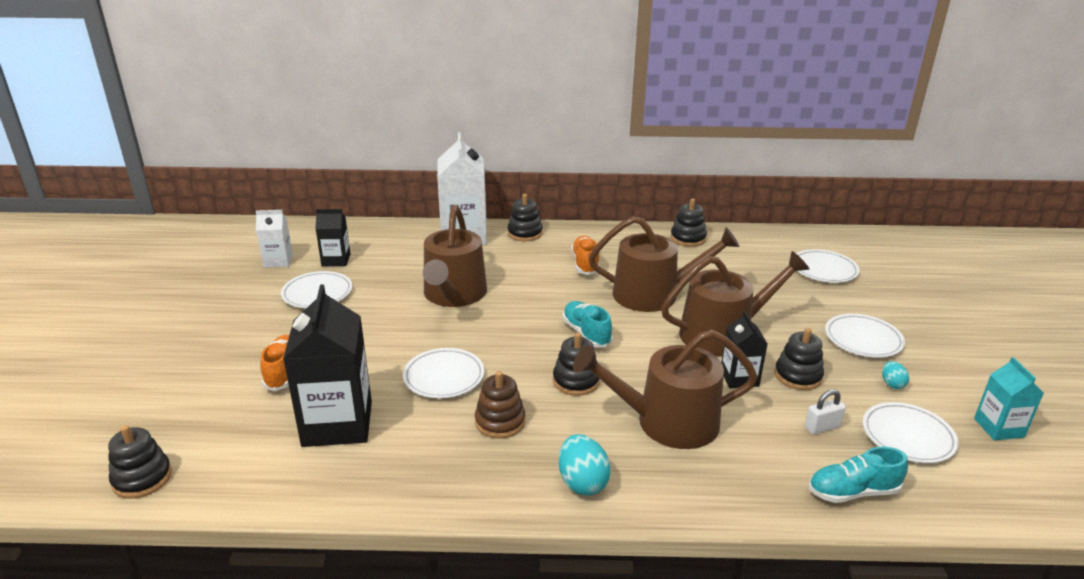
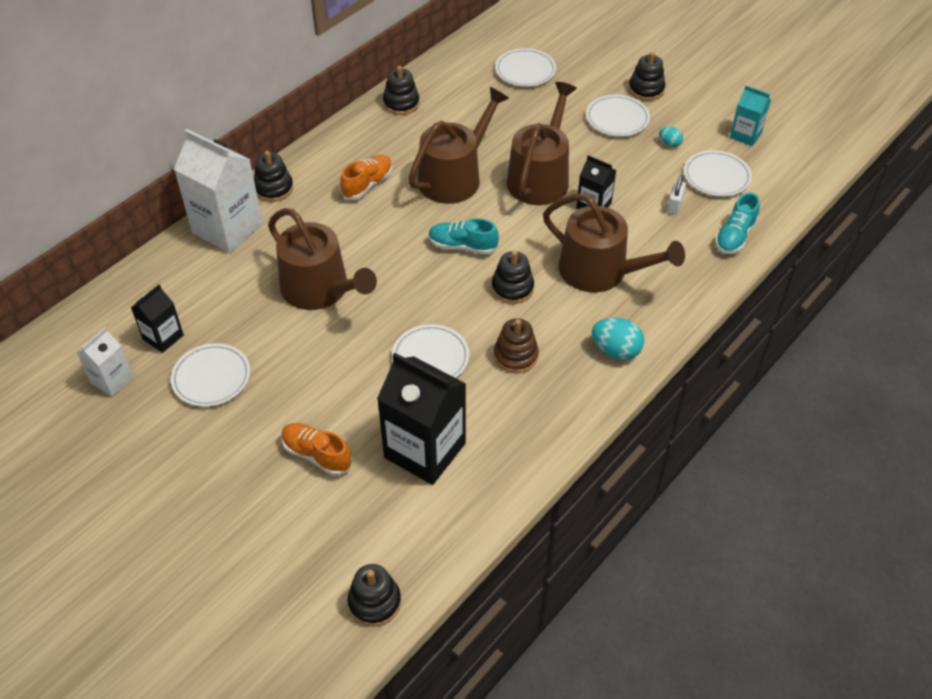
camera: 50 degrees left, 20 degrees up
(585, 264) = (367, 184): orange shoe -> orange shoe turned 90 degrees clockwise
(667, 422) = (600, 271): brown watering can -> brown watering can turned 90 degrees counterclockwise
(798, 376) = (620, 177): black stacking toy -> black stacking toy (646, 89)

